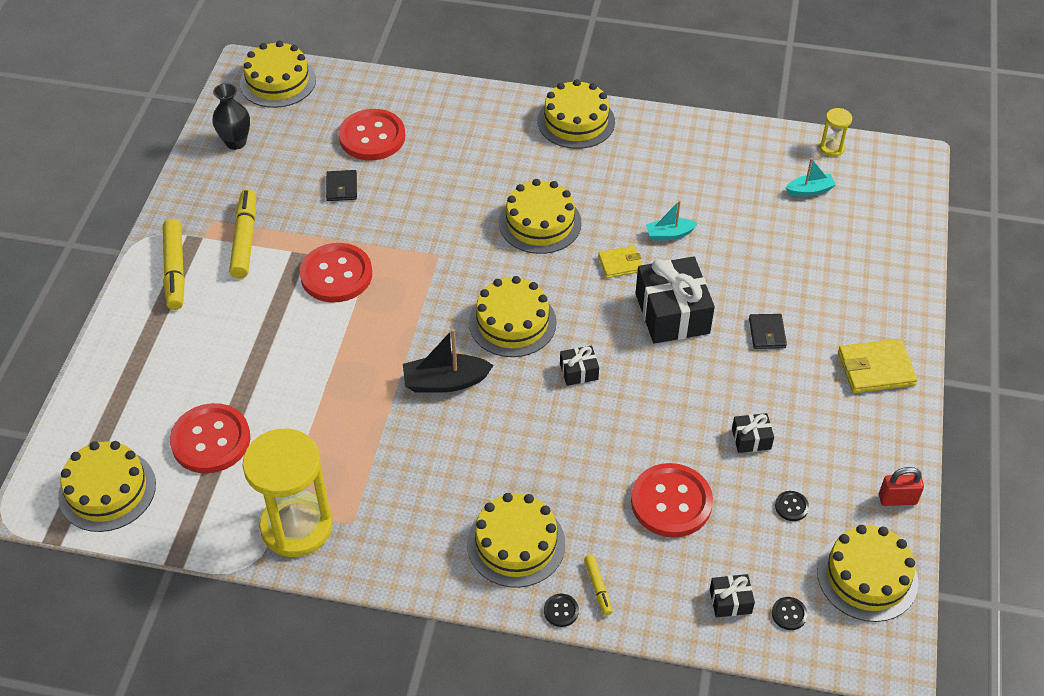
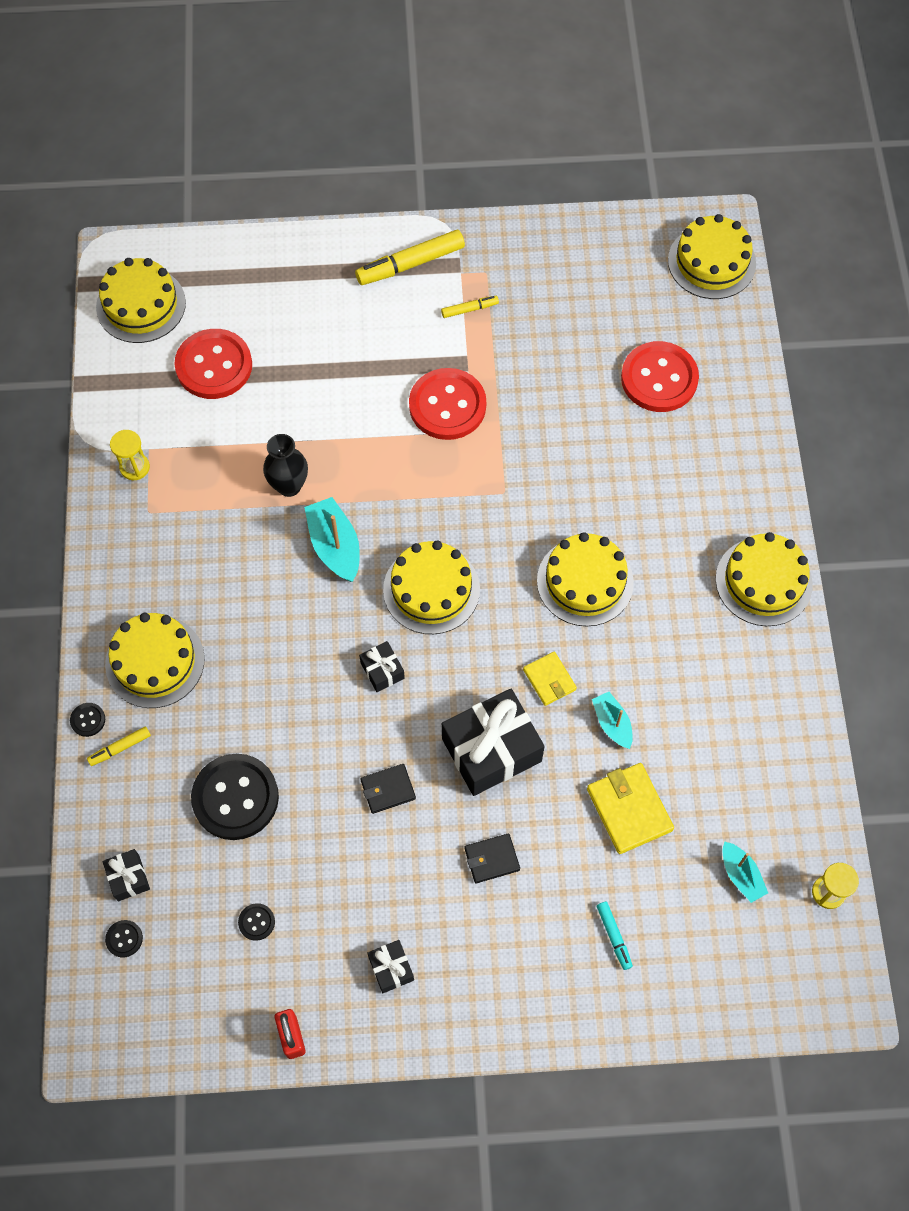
camera: 75 degrees right, 15 degrees up
(236, 142) = (604, 255): black vase -> black vase (289, 486)
(245, 239) = (469, 309): yellow marker -> yellow marker, size x0.51
(296, 526) = (134, 467): yellow hourglass -> yellow hourglass, size x0.43
(341, 187) = (572, 373): black wallet -> black wallet (388, 789)
(445, 382) = (335, 546): black boat -> turquoise boat
(671, 502) = (235, 798): red button -> black button
(751, 439) = (336, 865): black gift -> black gift (391, 968)
(845, 273) = (614, 936): none -> turquoise marker
(867, 576) = (185, 1014): yellow cake -> none
(875, 369) = (472, 991): yellow wallet -> yellow wallet (629, 809)

